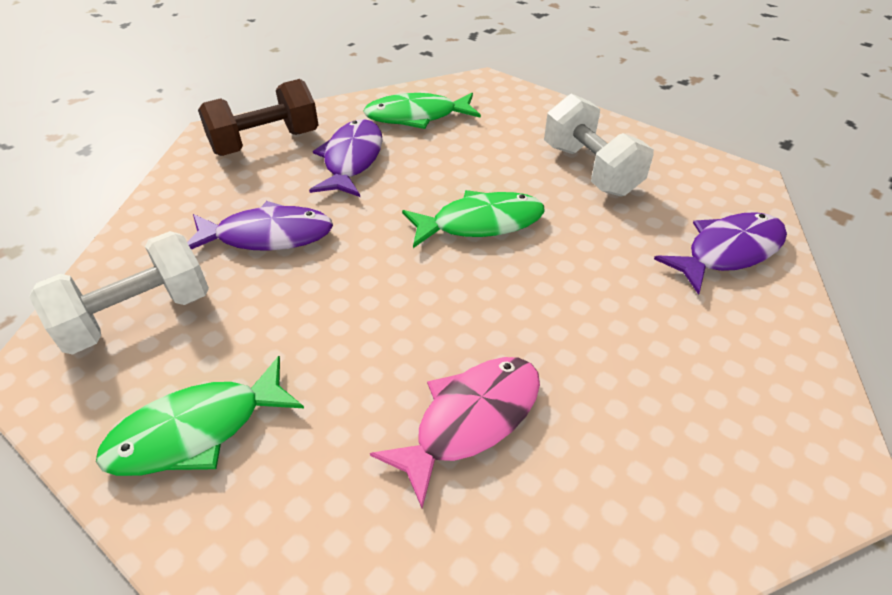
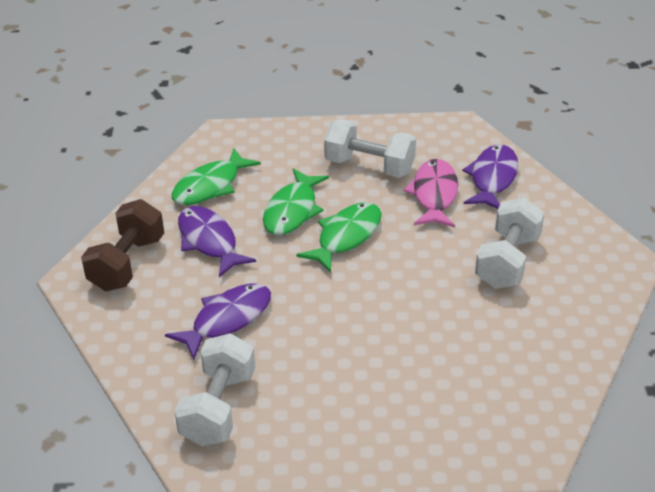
camera: 40 degrees left, 5 degrees down
(196, 431) = (340, 429): green fish -> green fish (292, 211)
(471, 419) = (462, 337): pink fish -> pink fish (434, 194)
(641, 361) = (507, 261): none -> white dumbbell

